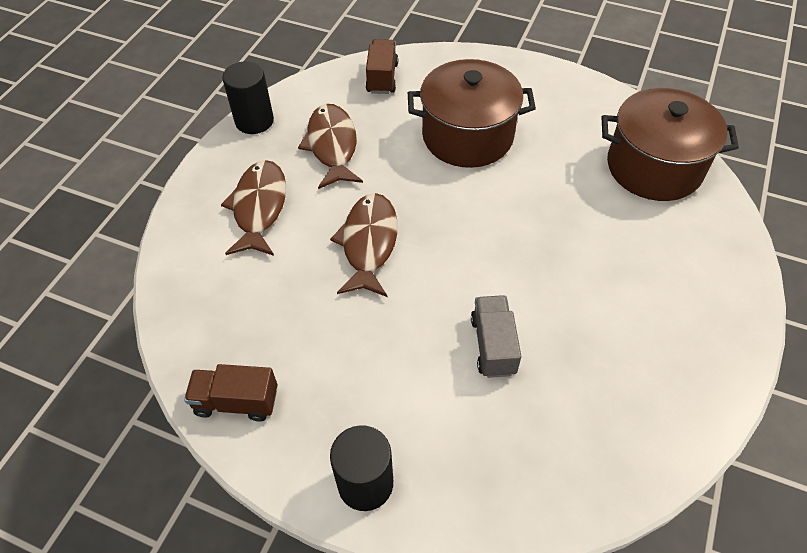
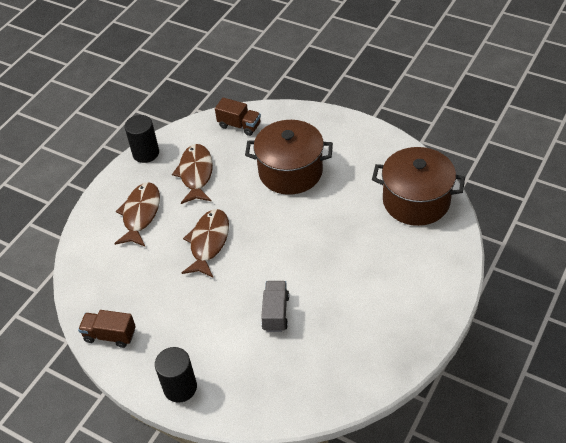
camera: 10 degrees right, 5 degrees down
(382, 78) = (239, 125): brown truck -> brown truck turned 105 degrees clockwise

